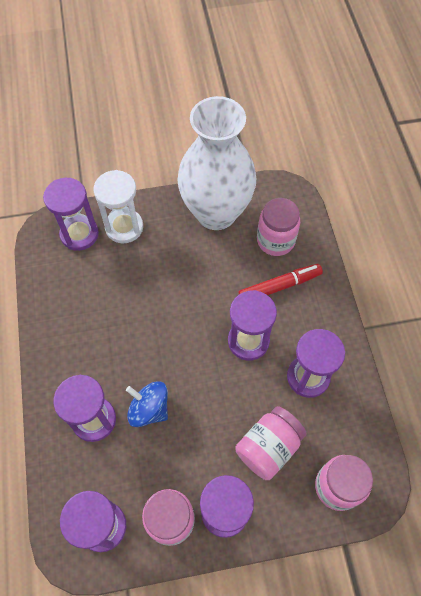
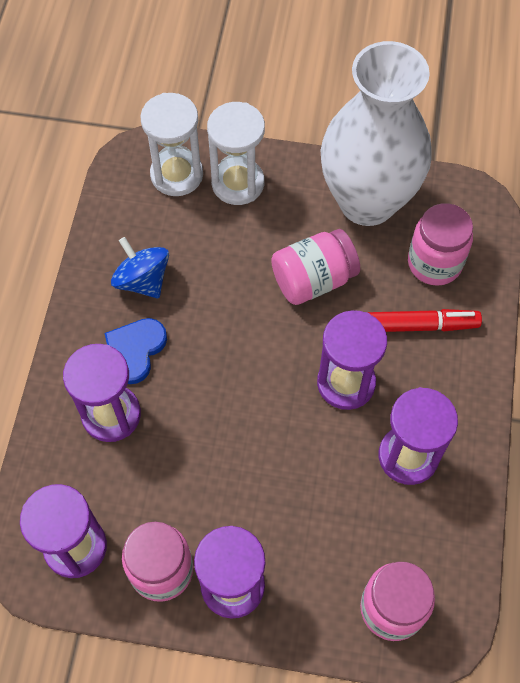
camera: 20 degrees right, 0 degrees up
(79, 234) = (177, 174): purple hourglass -> white hourglass
(95, 367) = (135, 350): none -> blue heart
(149, 409) = (185, 425): blue spinning top -> blue spinning top (142, 280)
(268, 447) = (320, 527): pink jar -> pink jar (313, 280)

